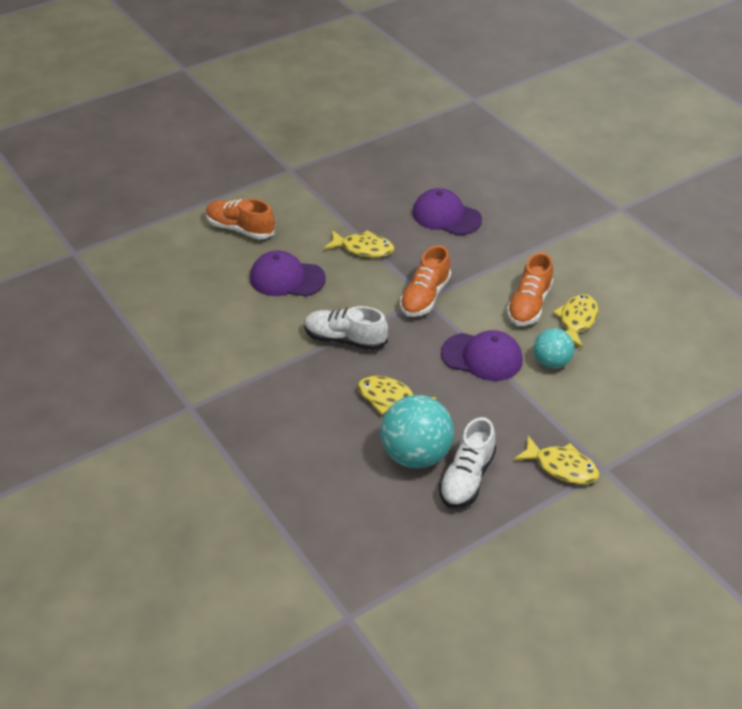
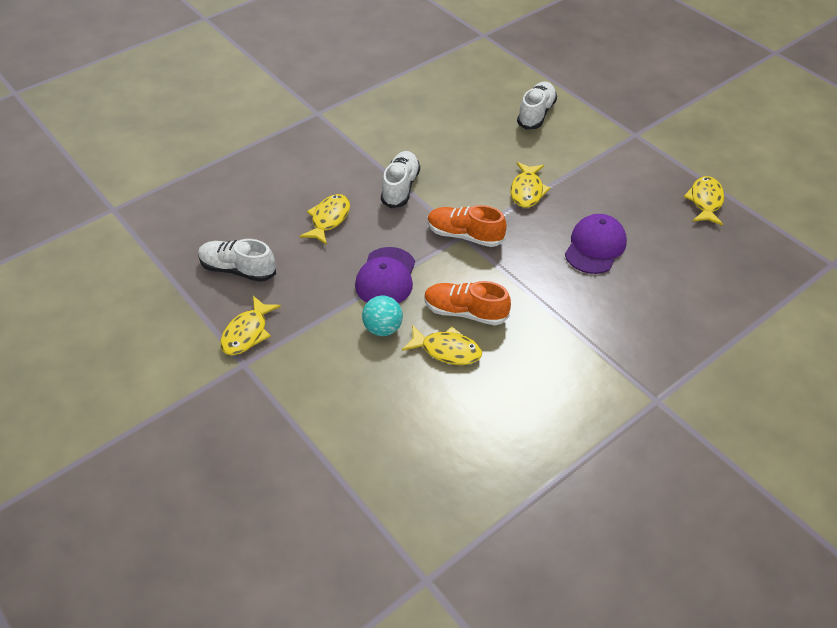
camera: 85 degrees right, 5 degrees up
(240, 229) = (536, 114): orange shoe -> white shoe
(287, 278) = (474, 147): purple cap -> none
(392, 146) = (705, 201): none -> yellow fish
(416, 455) = (265, 237): turquoise ball -> none

